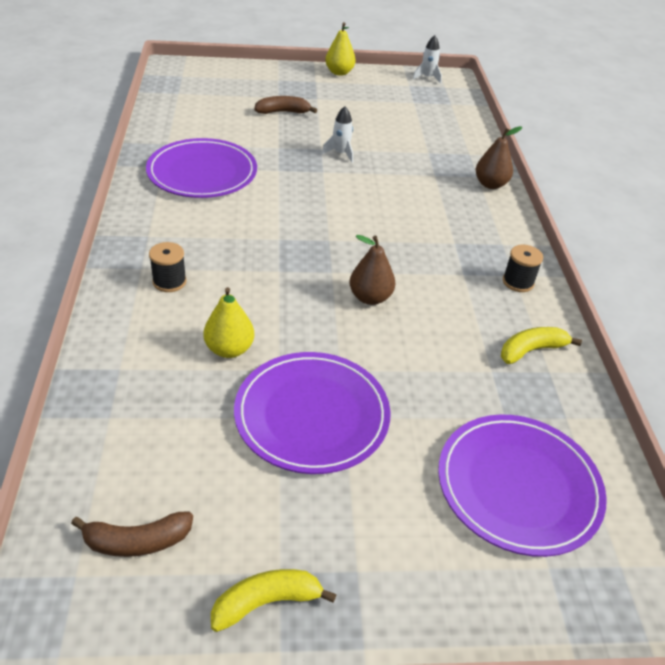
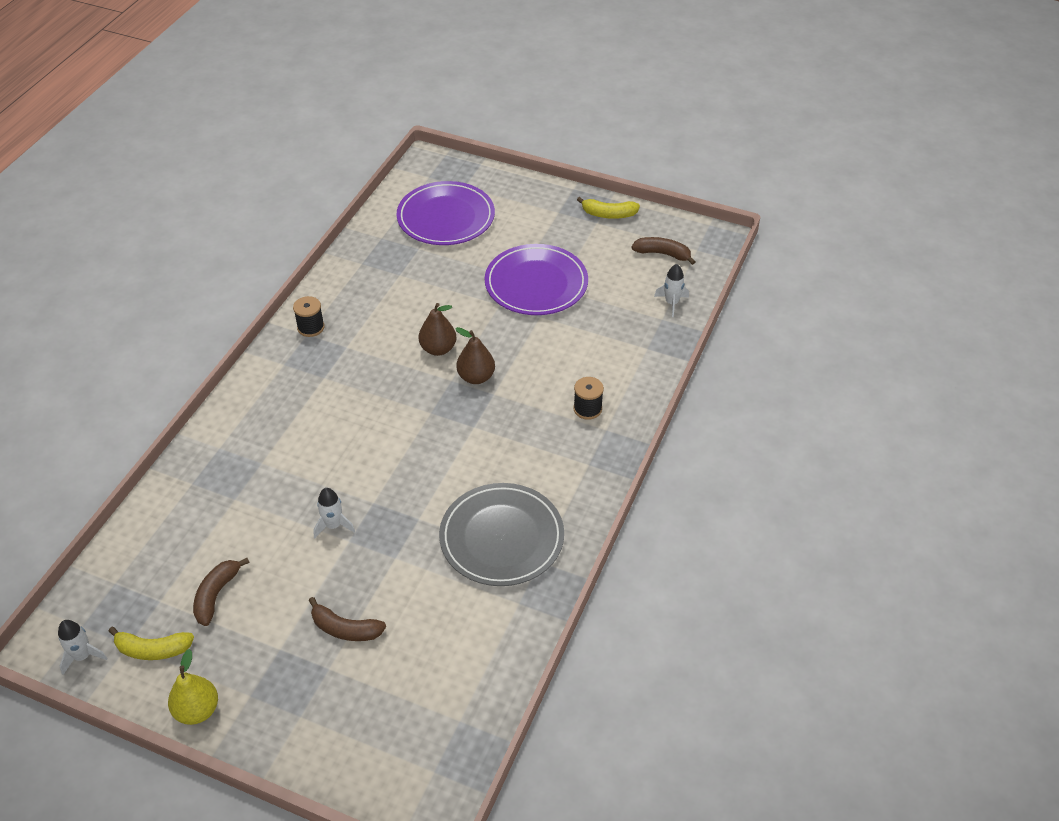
camera: 150 degrees left, 5 degrees up
(100, 448) = (671, 303): none -> white rocket
(202, 173) = (501, 537): purple plate -> grey plate
(229, 349) = (566, 340): yellow pear -> none
(382, 110) = (216, 595): none -> brown banana
(490, 184) = (218, 433): brown pear -> brown pear (476, 377)
(531, 350) = (358, 278): yellow banana -> yellow banana (153, 649)

